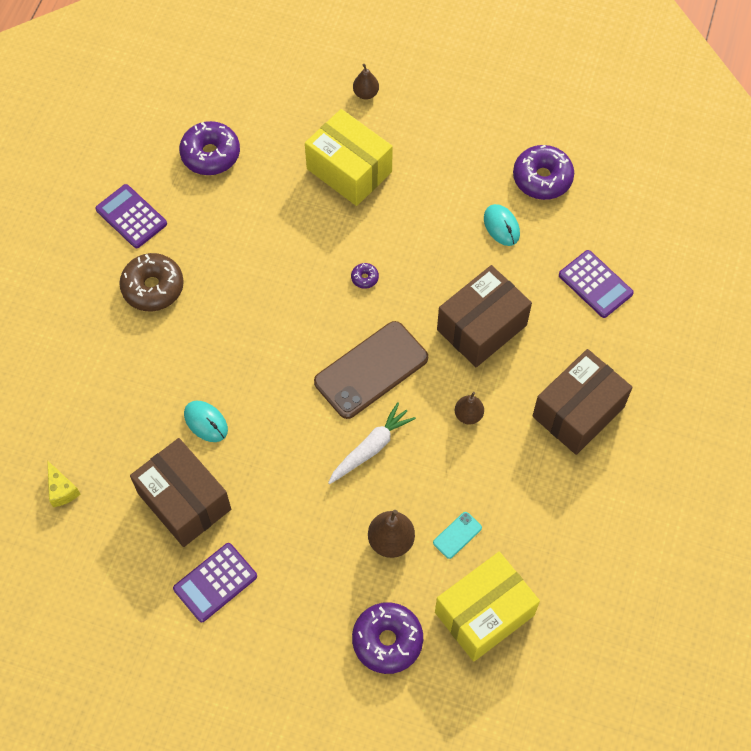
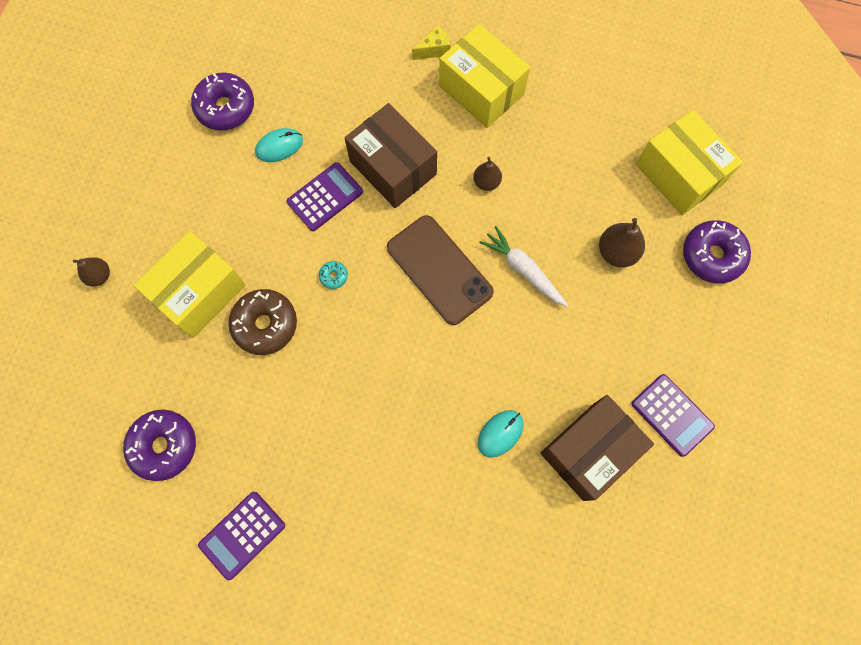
camera: 90 degrees left, 10 degrees up
(62, 490) = (584, 585): yellow cheese -> yellow cheese (434, 50)
(153, 287) = (337, 502): brown donut -> brown donut (265, 324)
(364, 278) = (334, 276): purple donut -> turquoise donut
(457, 535) = (607, 195): turquoise phone -> none
(578, 412) = (481, 90): brown box -> yellow box
(595, 284) = (348, 68): purple calculator -> purple calculator (325, 197)

